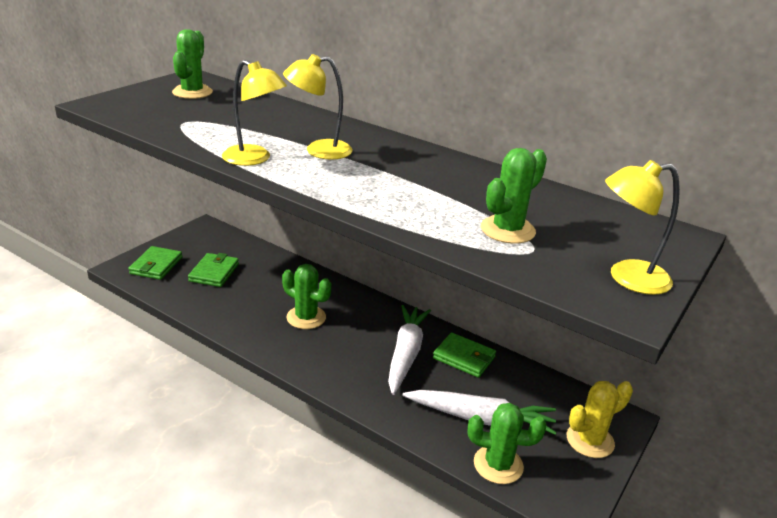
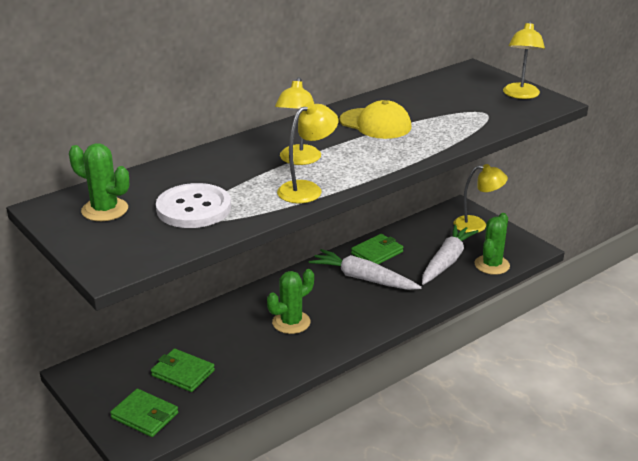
camera: 70 degrees left, 0 degrees up
(202, 119) = (194, 208): none -> white button
(436, 181) = (375, 124): none -> yellow cap
(507, 230) = (457, 115): green cactus -> none
(590, 440) = (477, 225): yellow cactus -> yellow lamp

